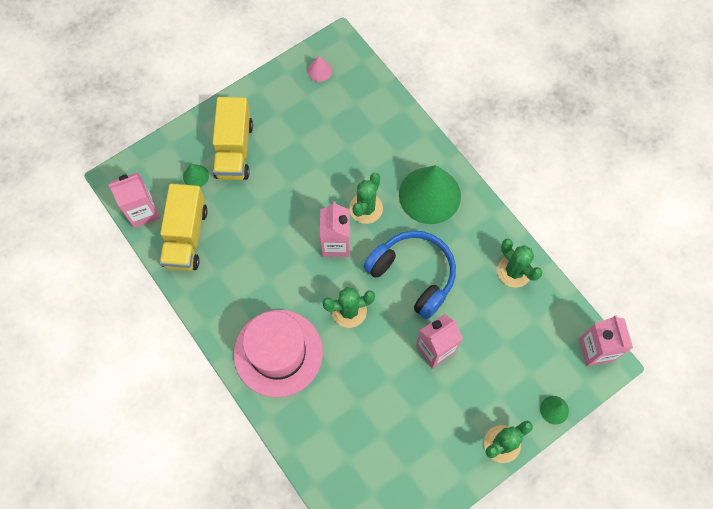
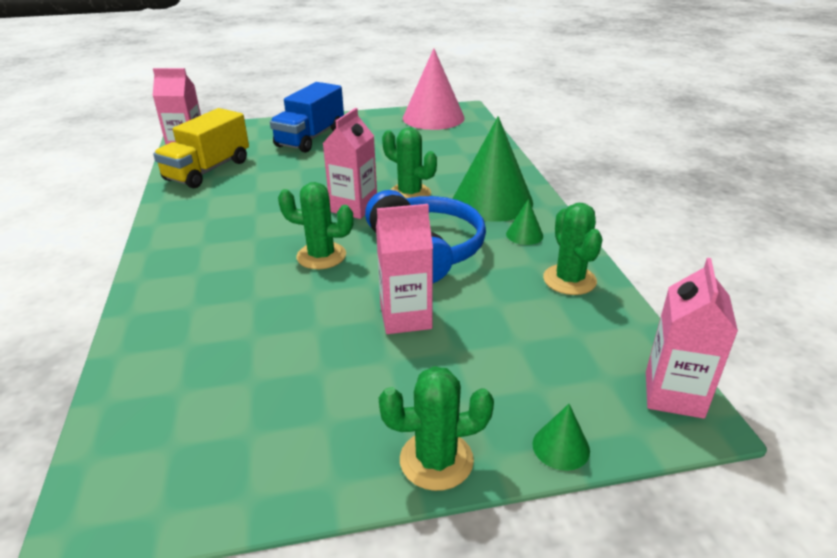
camera: 25 degrees right, 35 degrees down
(196, 176) = (259, 143): green cone -> green cone (524, 235)
(234, 150) = (310, 138): yellow truck -> blue truck
(278, 353) = (204, 265): pink hat -> none
(319, 71) = (433, 117): pink cone -> pink cone, size x2.38
(366, 208) = (410, 194): green cactus -> green cactus turned 75 degrees clockwise

